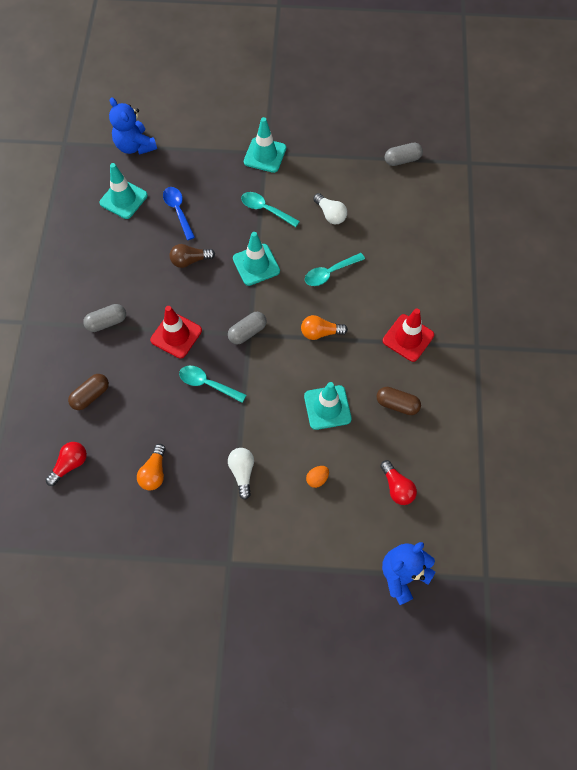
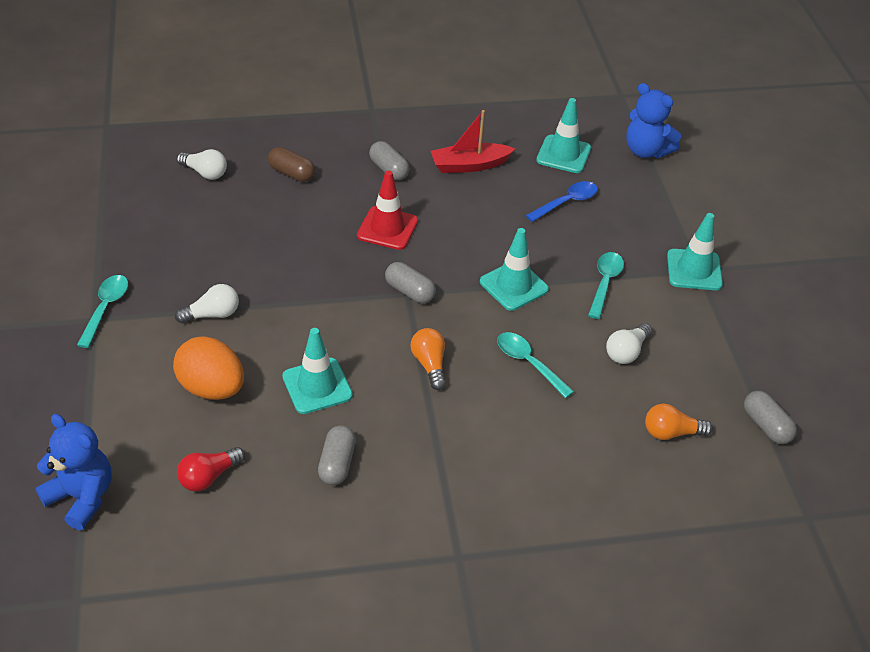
camera: 75 degrees right, 20 degrees down
(70, 464) = (205, 173): red light bulb -> white light bulb
(118, 264) = (469, 165): none -> red boat
(135, 146) = (646, 151): blue teddy bear -> blue teddy bear turned 90 degrees counterclockwise
(154, 472) = (203, 238): orange light bulb -> orange light bulb (671, 433)
(190, 260) = (497, 224): brown light bulb -> none
(207, 384) = (327, 266): turquoise spoon -> turquoise spoon (106, 308)
(317, 479) = (212, 388): orange egg -> orange egg, size x2.29
(397, 404) = (337, 463): brown capsule -> grey capsule
(408, 338) = (449, 465): red traffic cone -> none

